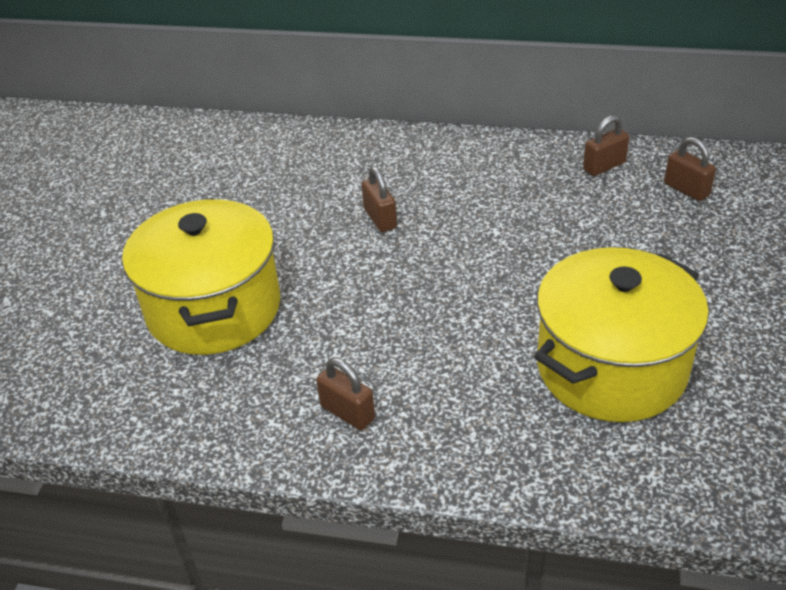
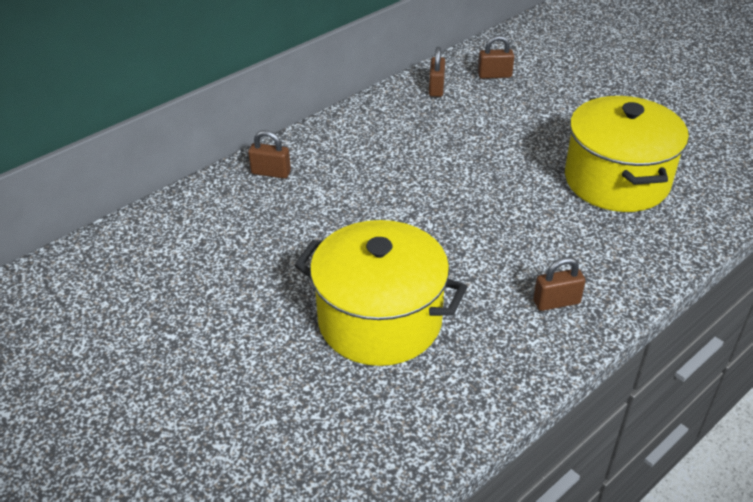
camera: 55 degrees left, 0 degrees up
(380, 219) = (374, 196): brown padlock -> brown padlock (271, 172)

